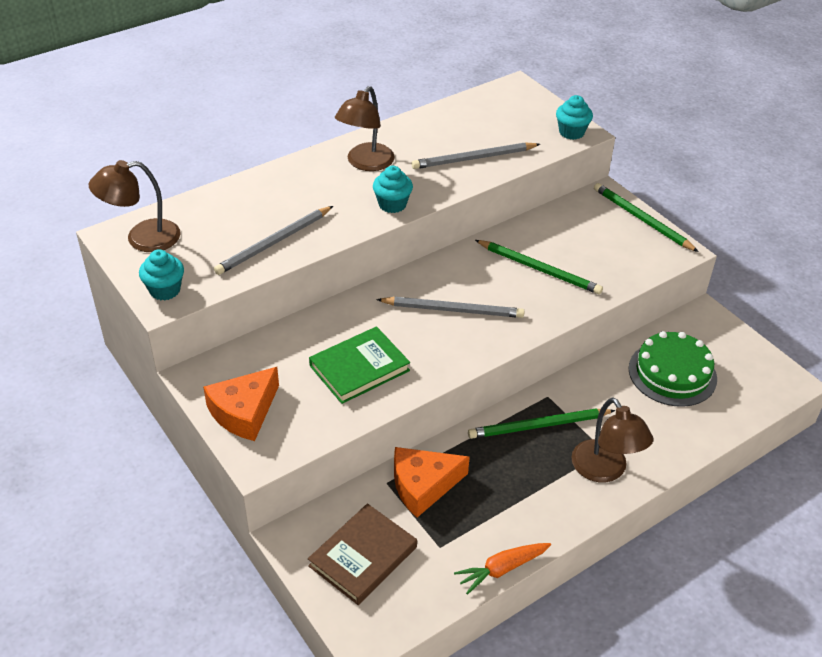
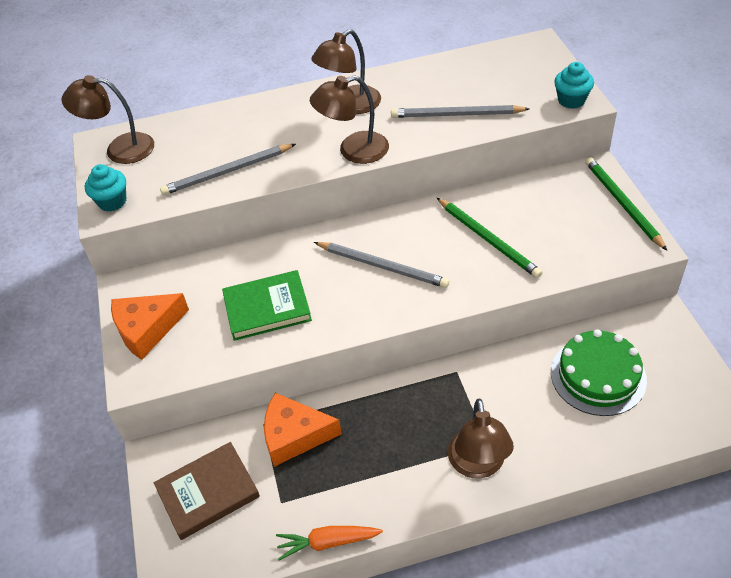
camera: 25 degrees right, 5 degrees up
(392, 204) = (353, 151): turquoise cupcake -> brown lamp
(538, 426) = (432, 401): green pencil -> none

